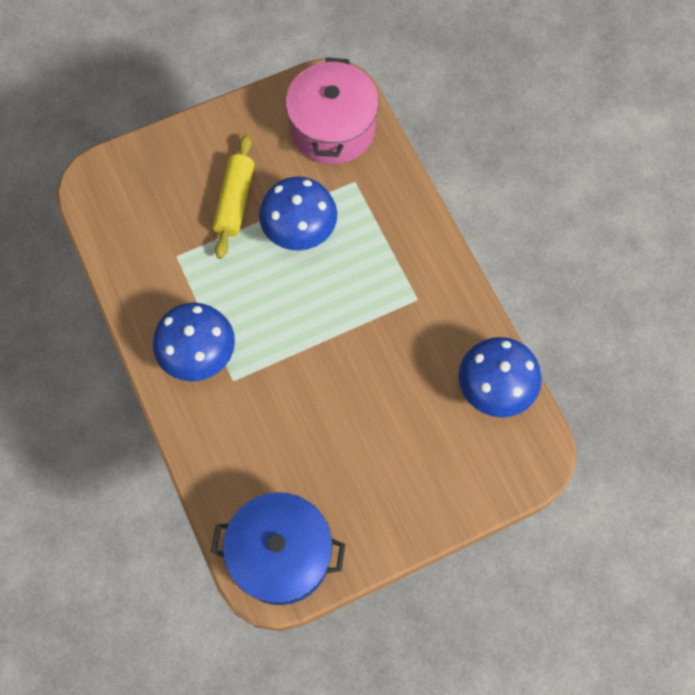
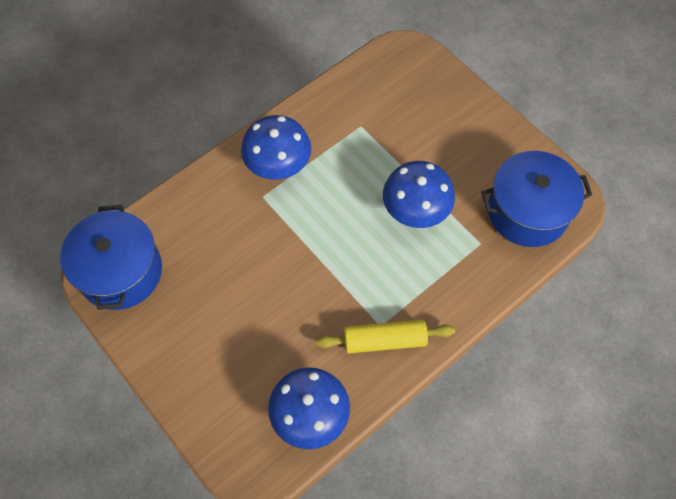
camera: 75 degrees right, 5 degrees down
(235, 201) = (425, 154): yellow rolling pin -> yellow rolling pin (384, 340)
(332, 128) = (527, 211): pink pot -> blue pot

